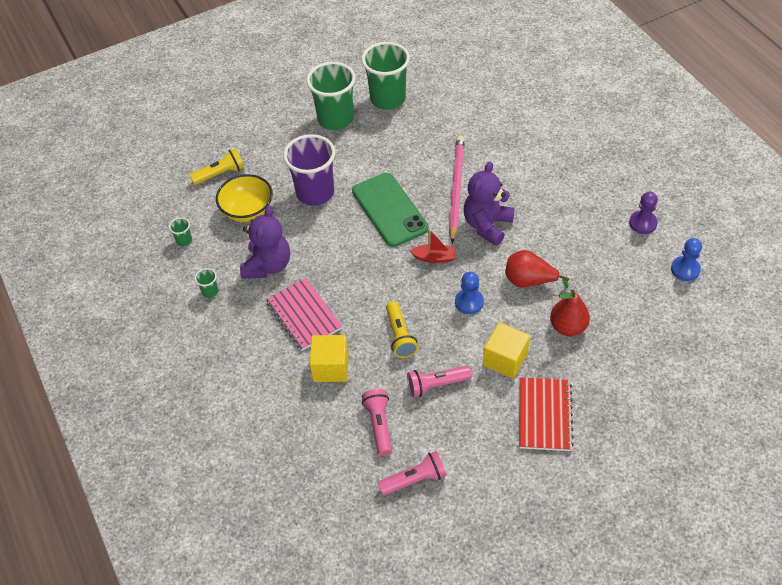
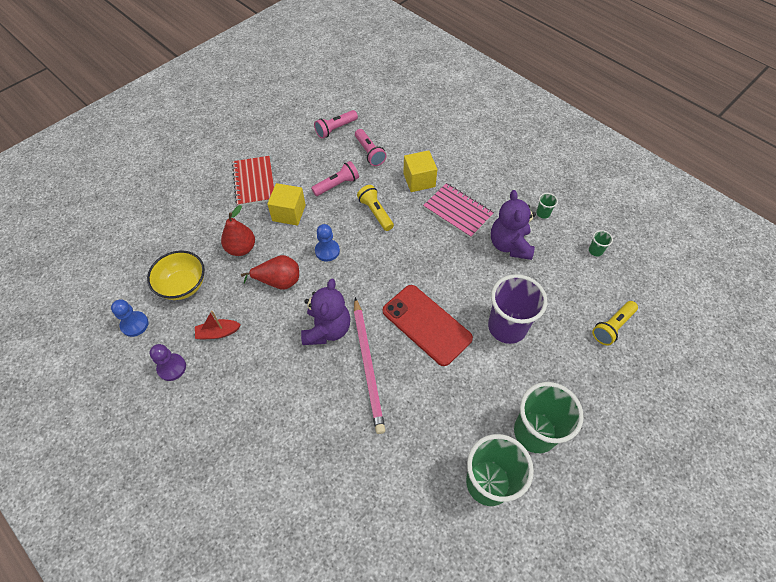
camera: 160 degrees right, 5 degrees up
(247, 210) = (559, 292): yellow bowl -> yellow bowl (183, 285)
(389, 210) = (426, 324): green phone -> red phone
(434, 257) = (368, 284): red boat -> red boat (218, 333)

